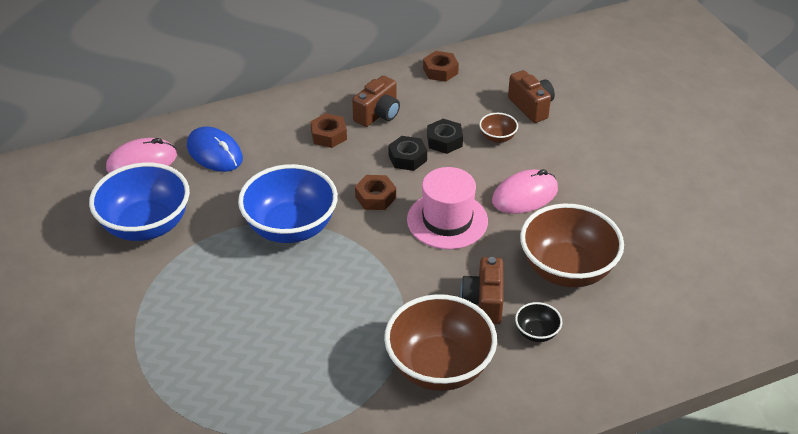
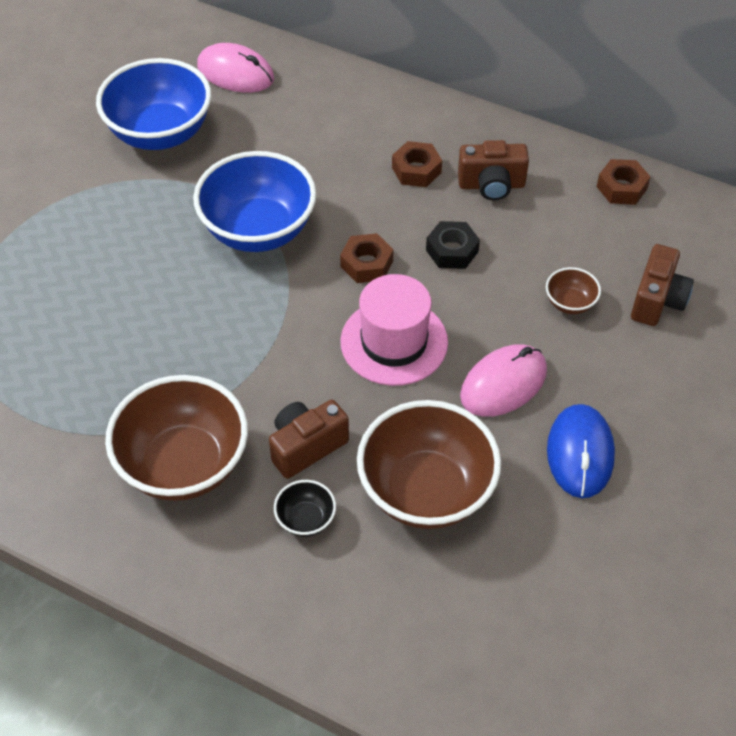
camera: 50 degrees right, 10 degrees up
(214, 153) = (300, 109): blue mouse -> blue mouse (580, 453)
(444, 141) = (512, 263): black nut -> none
(525, 195) = (503, 383): pink mouse -> pink mouse turned 60 degrees counterclockwise

